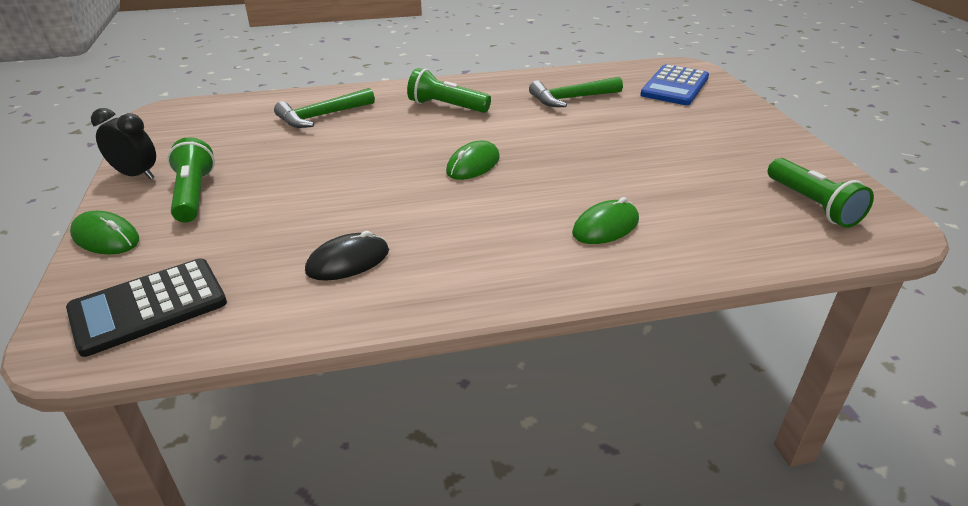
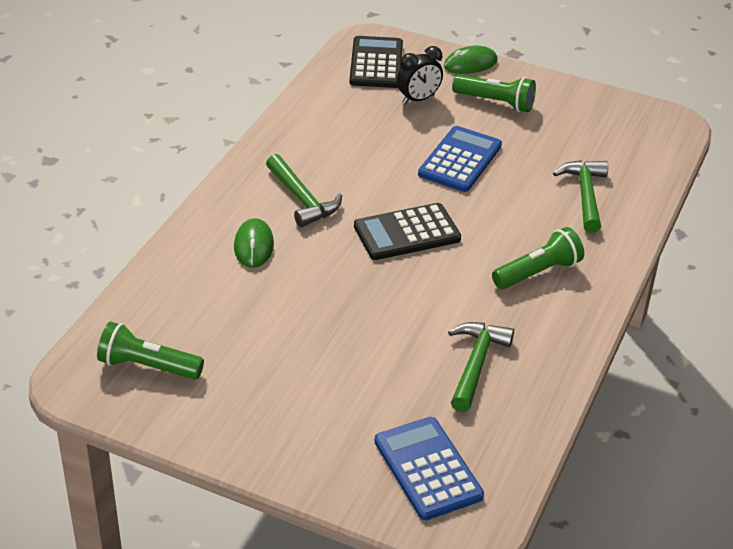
camera: 125 degrees right, 5 degrees up
(136, 175) = (552, 88): black clock -> black clock (418, 99)
(328, 178) = (460, 160): none -> blue calculator
(348, 261) = (343, 132): black mouse -> none
(473, 164) = (407, 233): green mouse -> black calculator
(501, 232) = (302, 199): none -> green hammer

